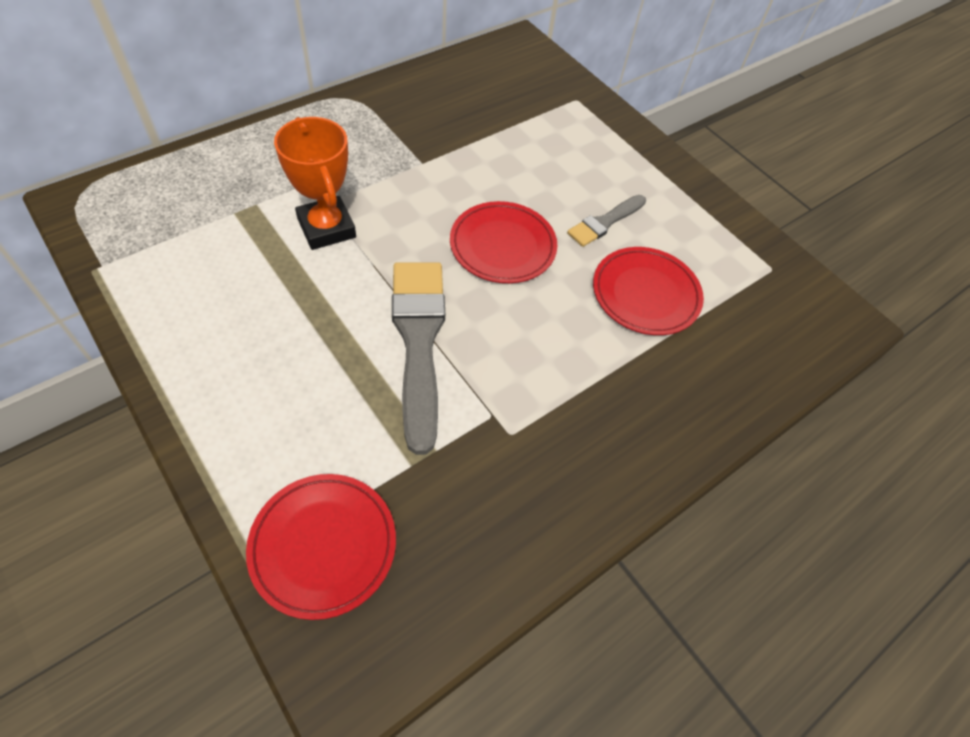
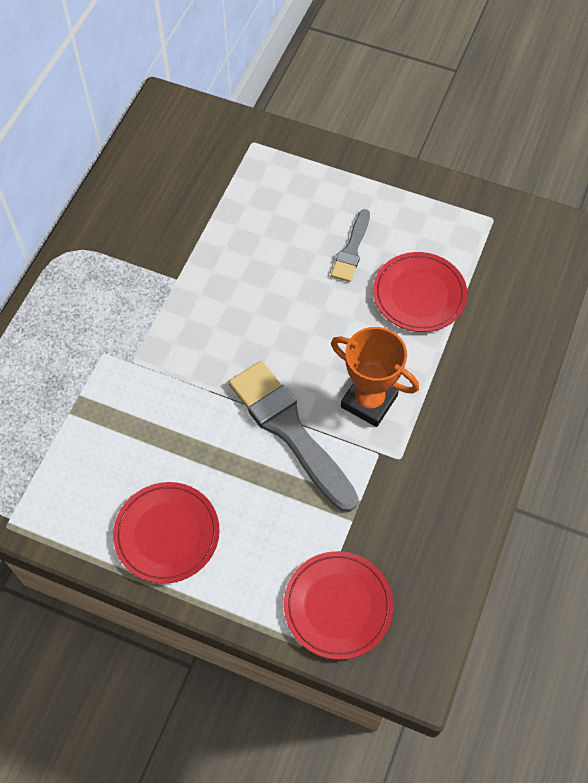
camera: 25 degrees left, 5 degrees up
(326, 228) = (150, 382): orange trophy -> orange trophy (369, 401)
(502, 246) = (292, 316): red plate -> red plate (167, 534)

